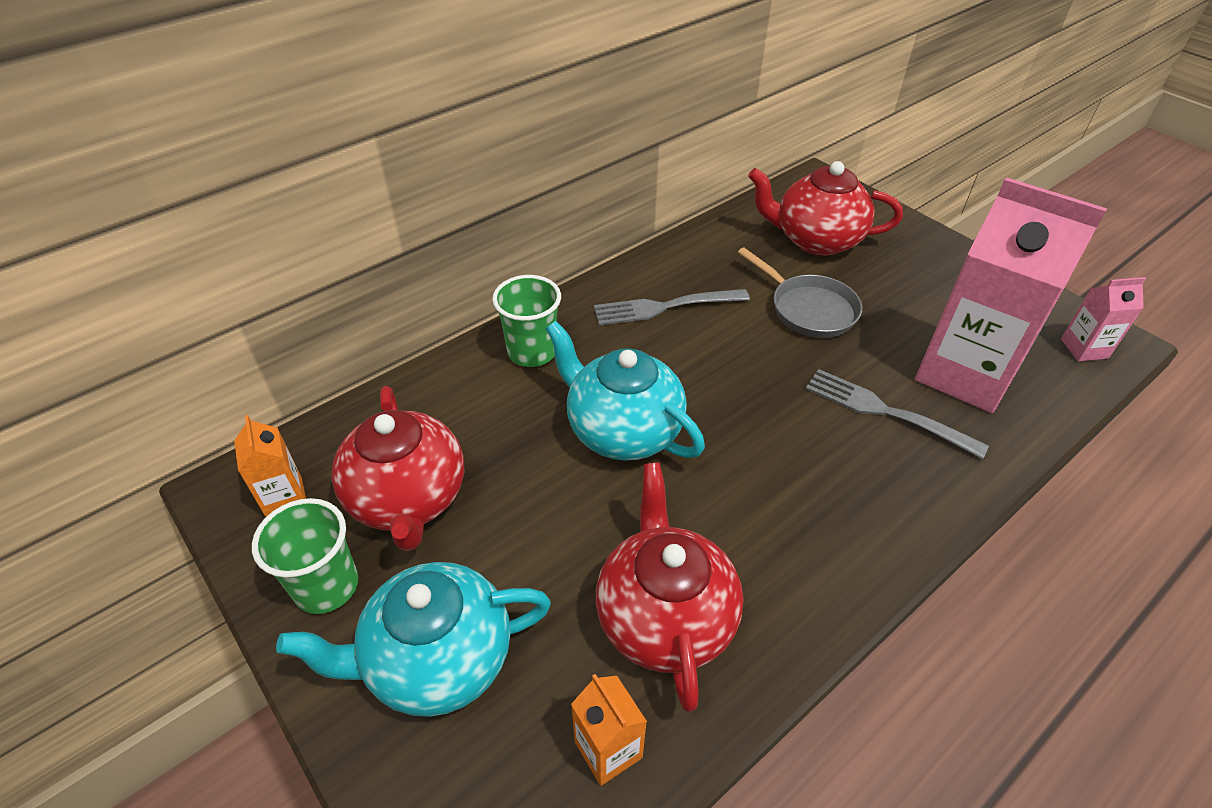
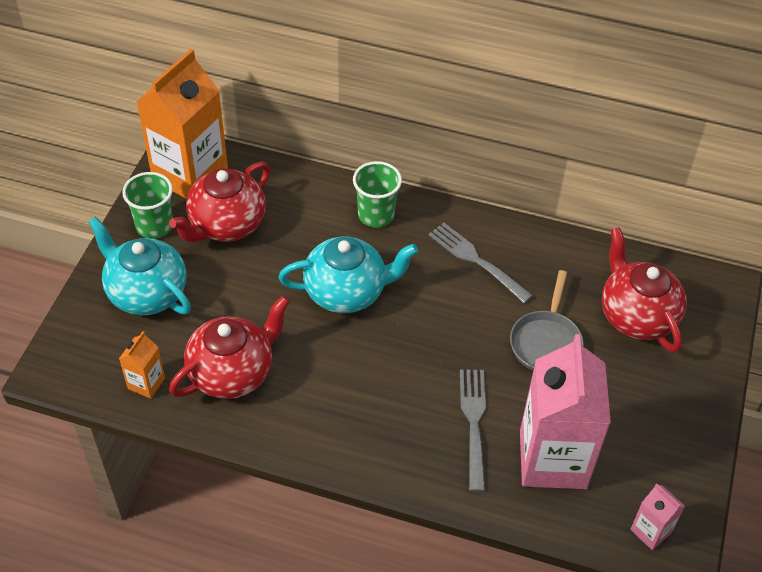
camera: 55 degrees right, 5 degrees up
(284, 498) = (190, 175): orange carton -> orange carton, size x2.27
(622, 430) = (347, 292): turquoise teapot -> turquoise teapot turned 75 degrees clockwise

